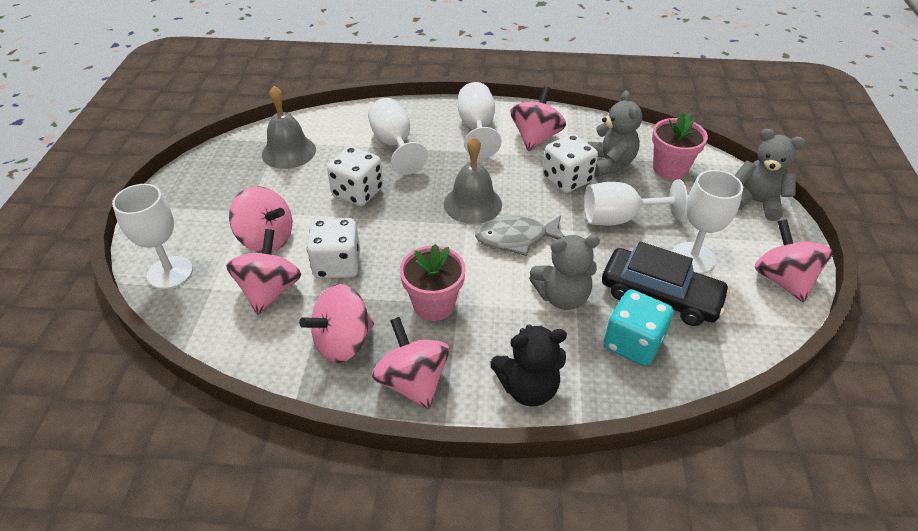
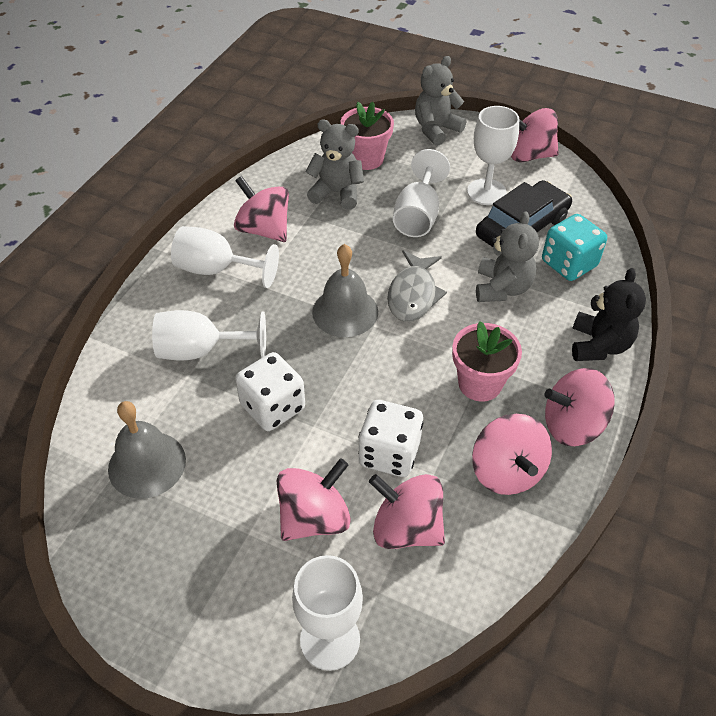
camera: 70 degrees left, 5 degrees up
(567, 179) = (344, 230): white dice -> none

